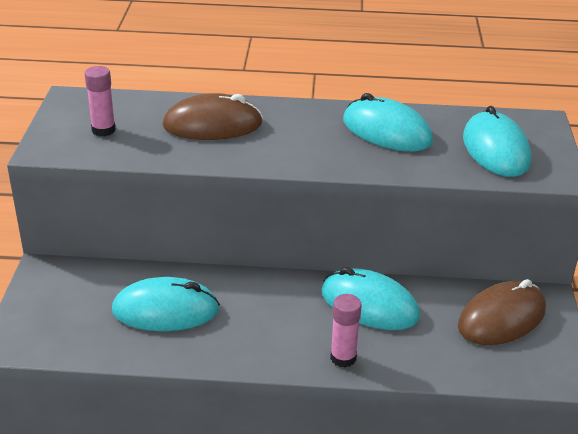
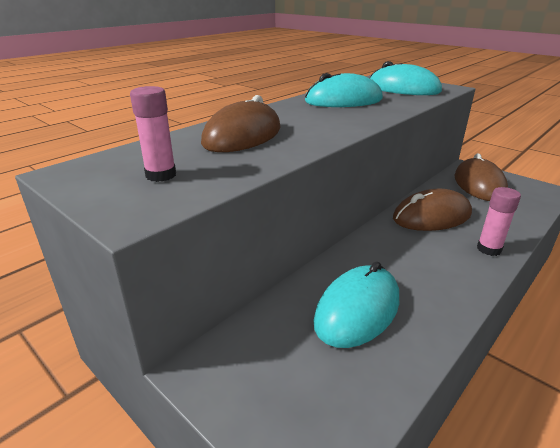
camera: 50 degrees left, 5 degrees down
(369, 304) = (431, 216): turquoise mouse -> brown mouse

